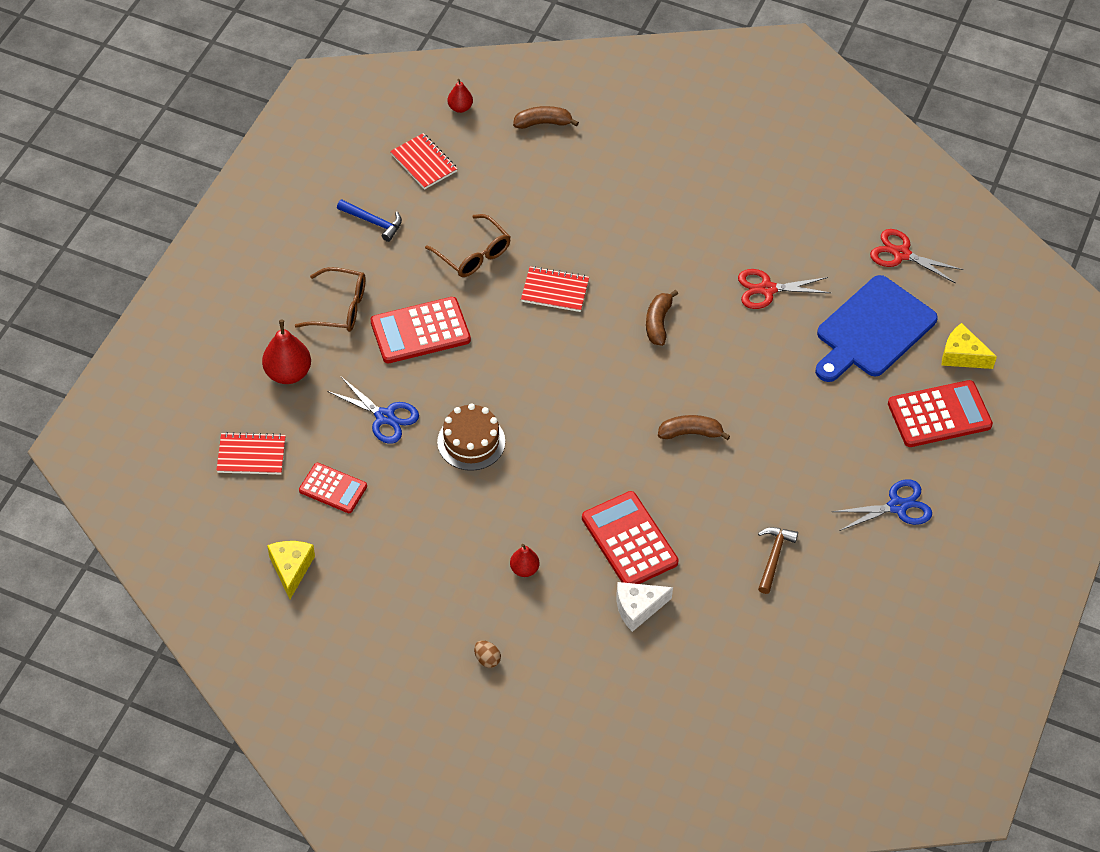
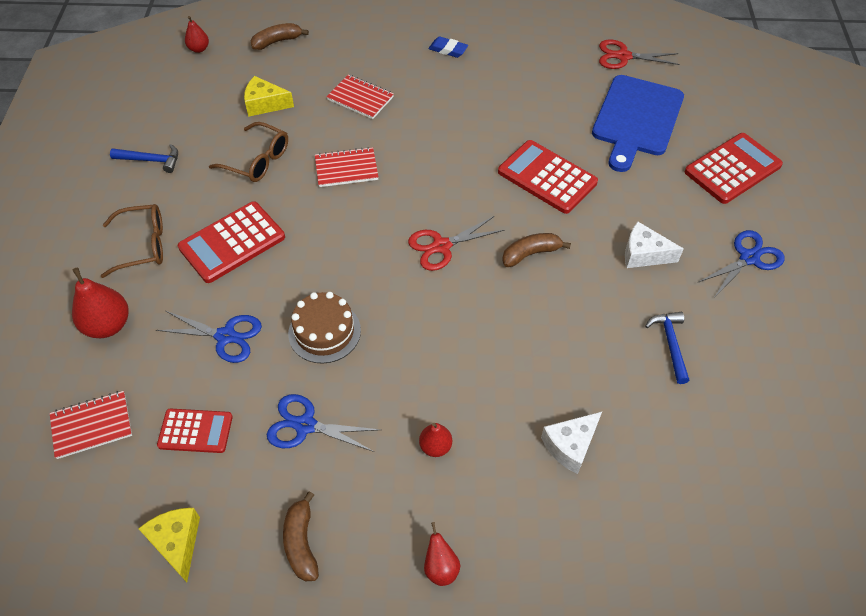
camera: 20 degrees left, 0 degrees up
(424, 163) = (182, 99): red notebook -> red notebook (360, 98)
(424, 515) = (305, 425): none -> blue scissors
(487, 659) = (440, 567): brown egg -> red pear
(629, 540) = (526, 377): red calculator -> red calculator (547, 177)
(658, 323) = (452, 168): brown banana -> brown banana (301, 543)
(717, 188) = (448, 50): none -> blue eraser
(767, 289) = (531, 113): red scissors -> red scissors (441, 246)
(774, 557) = (670, 344): brown hammer -> blue hammer
(798, 469) = (644, 254): none -> white cheese
(962, 355) = (719, 117): yellow cheese -> yellow cheese (265, 104)

